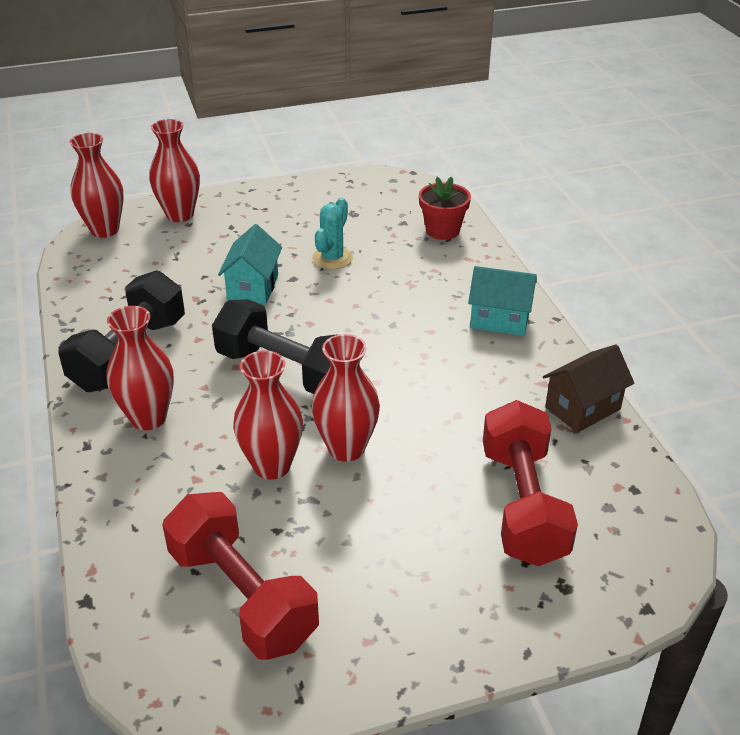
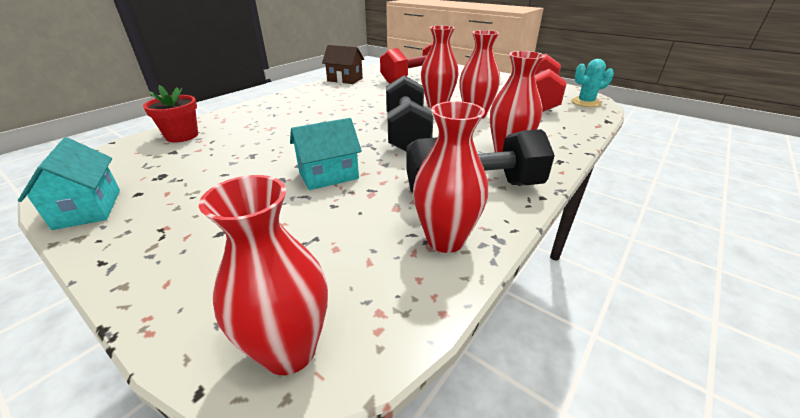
camera: 125 degrees left, 5 degrees down
(180, 215) = (203, 291): red vase -> red vase (445, 240)
(332, 258) = (254, 160): turquoise cactus -> turquoise cactus (585, 102)
(499, 320) = (290, 101): turquoise house -> turquoise house (88, 208)

